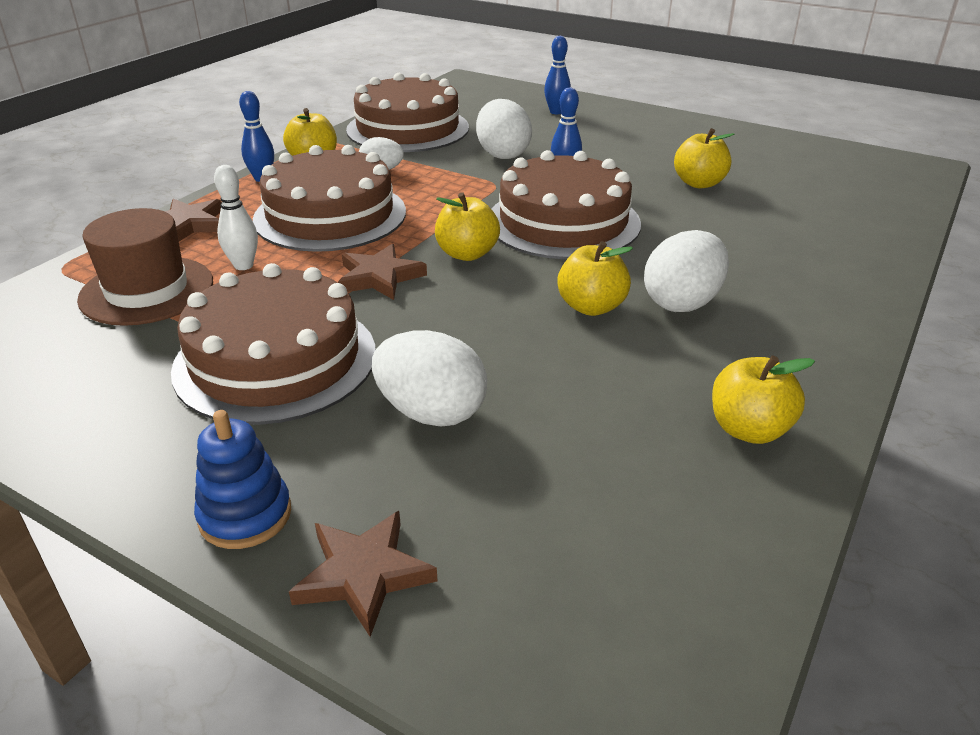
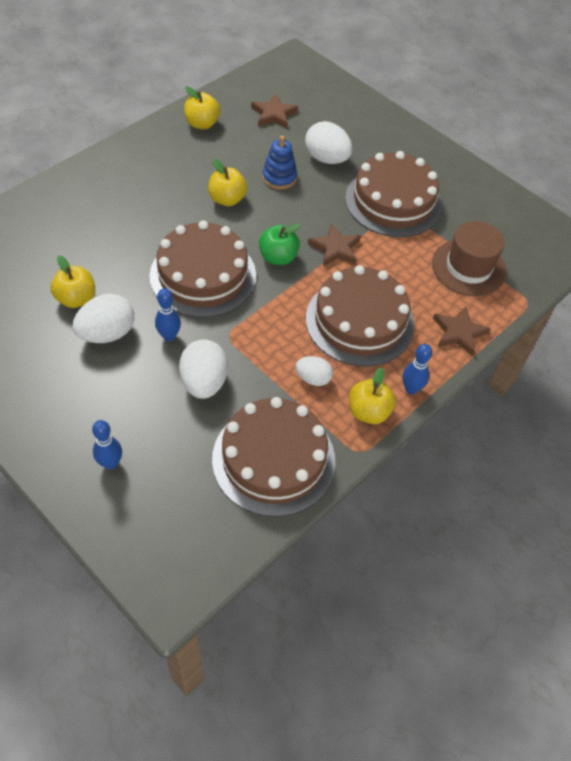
camera: 170 degrees left, 20 degrees up
(243, 265) = (415, 278): white bowling pin -> none
(245, 515) = (401, 135): blue stacking toy -> blue stacking toy (279, 177)
(363, 574) = (362, 109): brown star -> brown star (273, 114)
(467, 254) = (278, 257): yellow apple -> green apple
(682, 302) = (178, 191): white egg -> white egg (107, 333)

